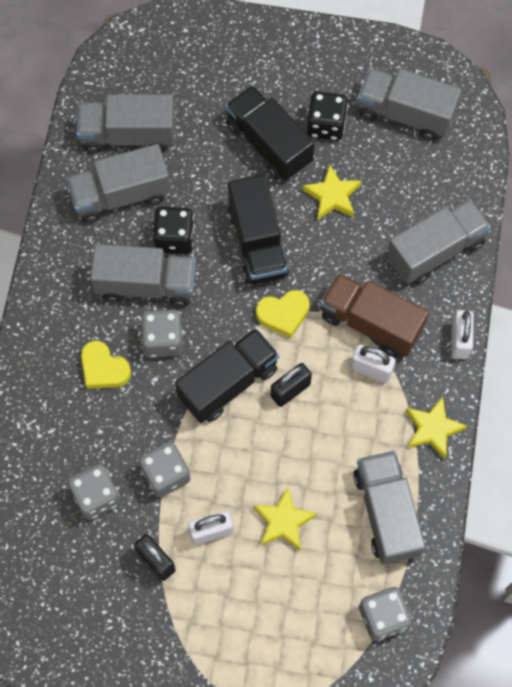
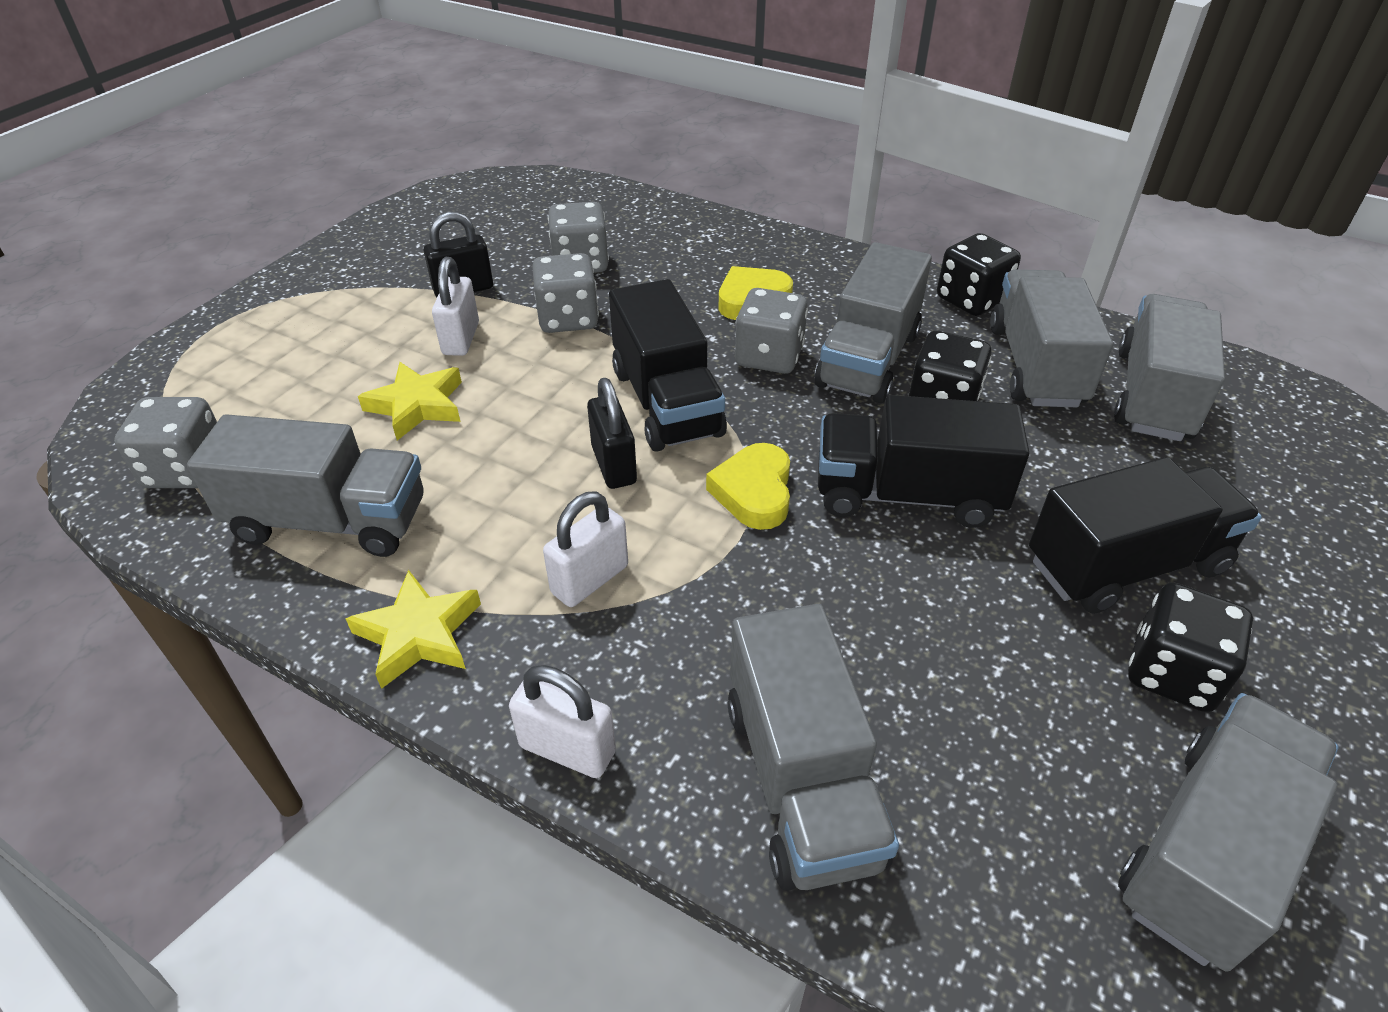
camera: 110 degrees right, 25 degrees down
(59, 238) = (971, 300): none -> black dice
(332, 196) = (986, 631): yellow star -> none
(371, 323) = (681, 607): brown truck -> none

